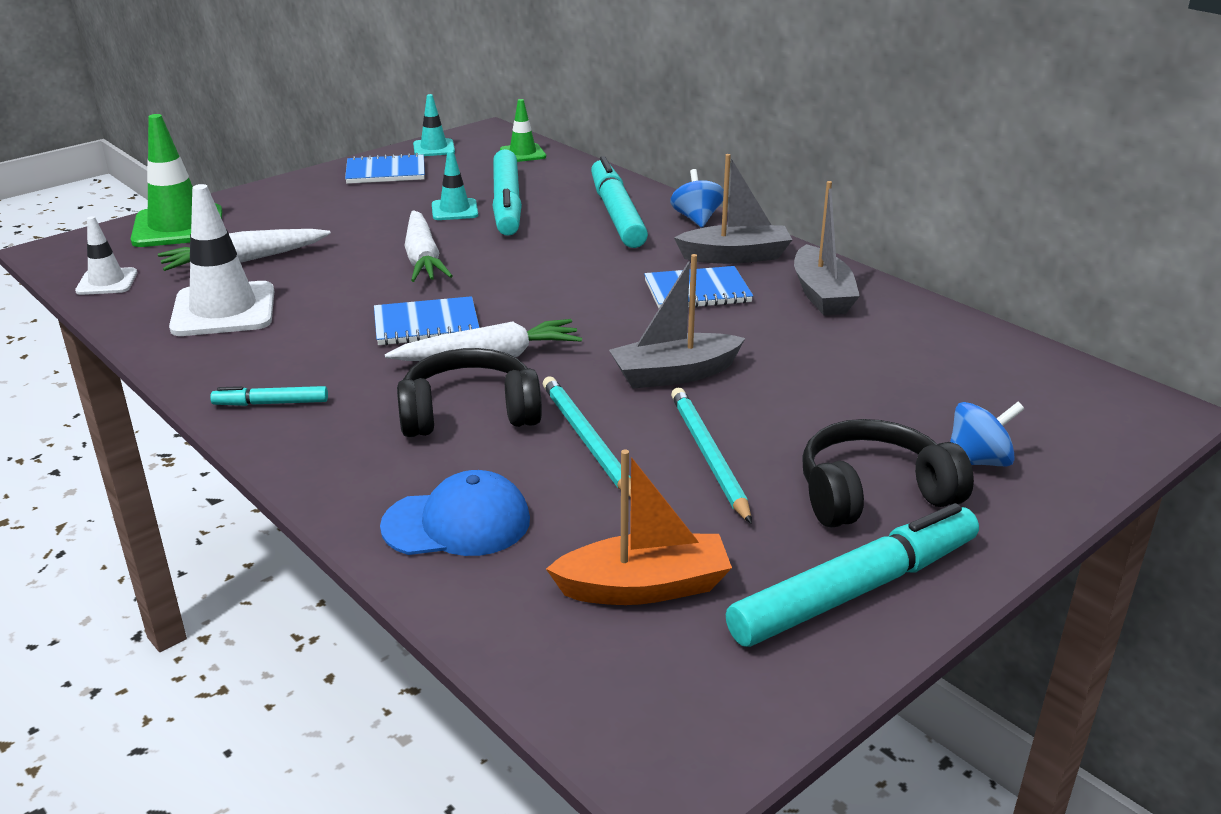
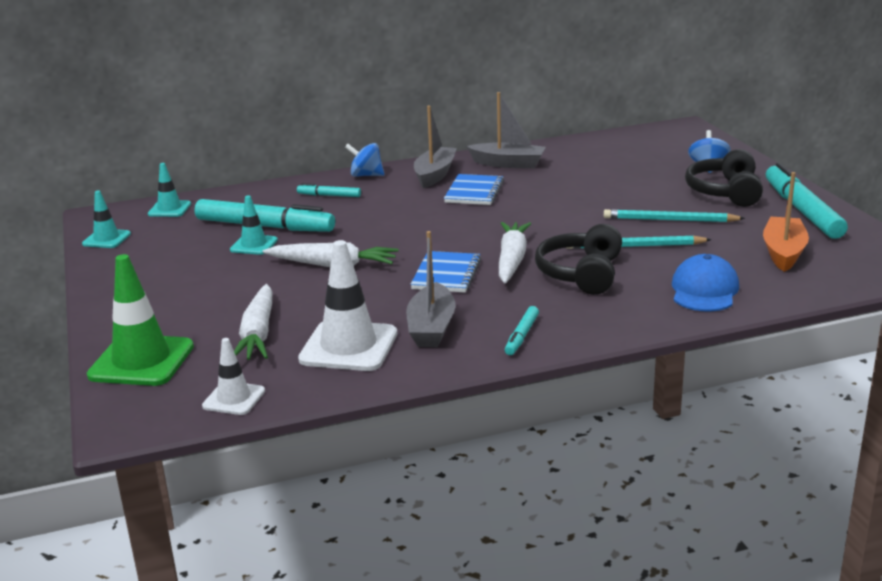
camera: 65 degrees left, 5 degrees down
(386, 172) = (135, 262): blue notebook -> none
(523, 153) = (169, 209): green traffic cone -> turquoise traffic cone
(617, 214) = (329, 195): turquoise marker -> turquoise marker, size x0.47
(674, 374) = (574, 214): grey boat -> grey boat (431, 328)

